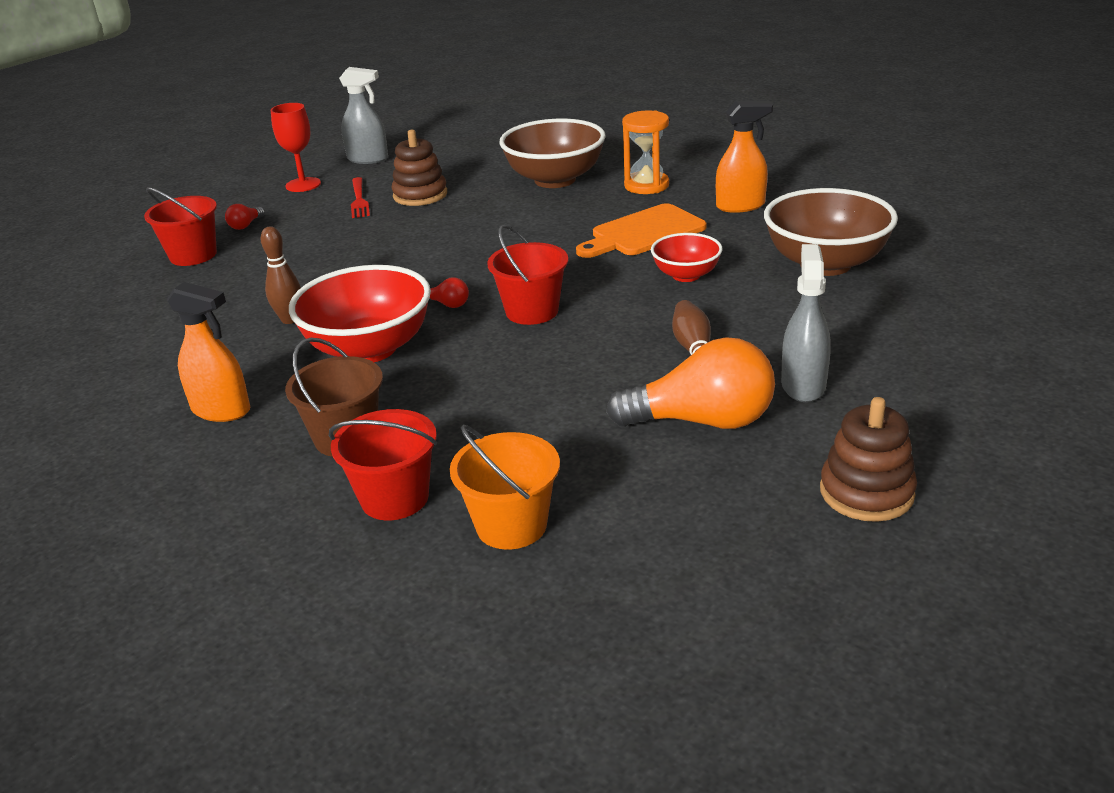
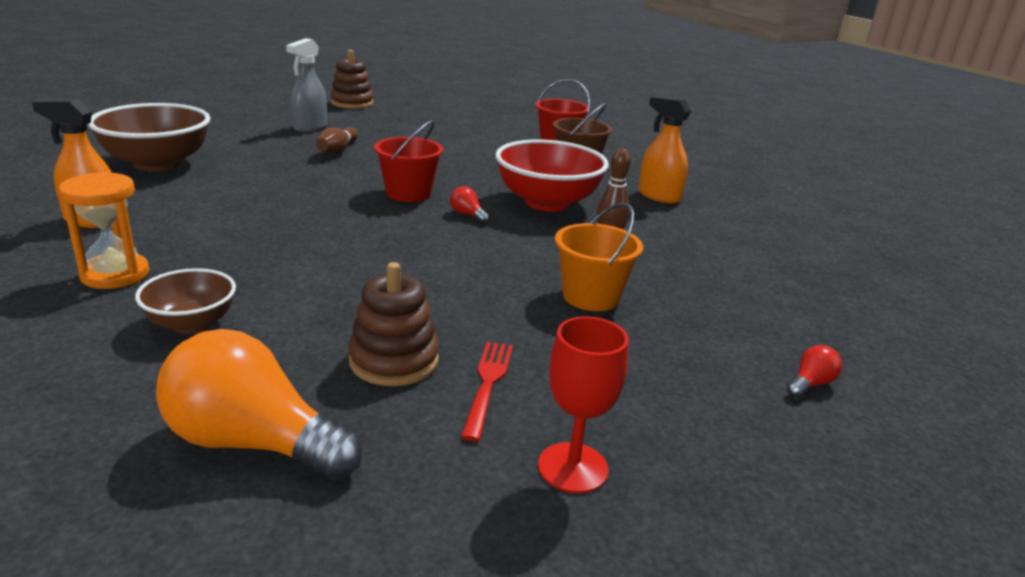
camera: 165 degrees left, 5 degrees down
(193, 255) = (735, 349): red bucket -> none
(246, 225) = (671, 385): red light bulb -> red light bulb (810, 384)
(368, 159) = (416, 518): grey spray bottle -> none
(511, 525) = (508, 127): orange bucket -> orange bucket (591, 296)
(555, 180) = (191, 324): brown bowl -> brown bowl, size x0.55
(643, 232) = (228, 223): orange cutting board -> none
(686, 275) = (263, 184): red bowl -> none
(702, 421) = (382, 130): orange light bulb -> orange light bulb (253, 442)

